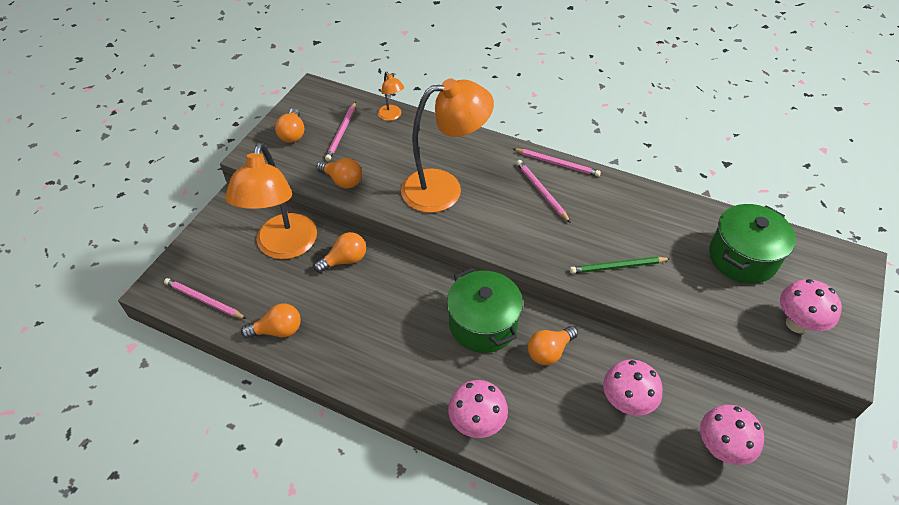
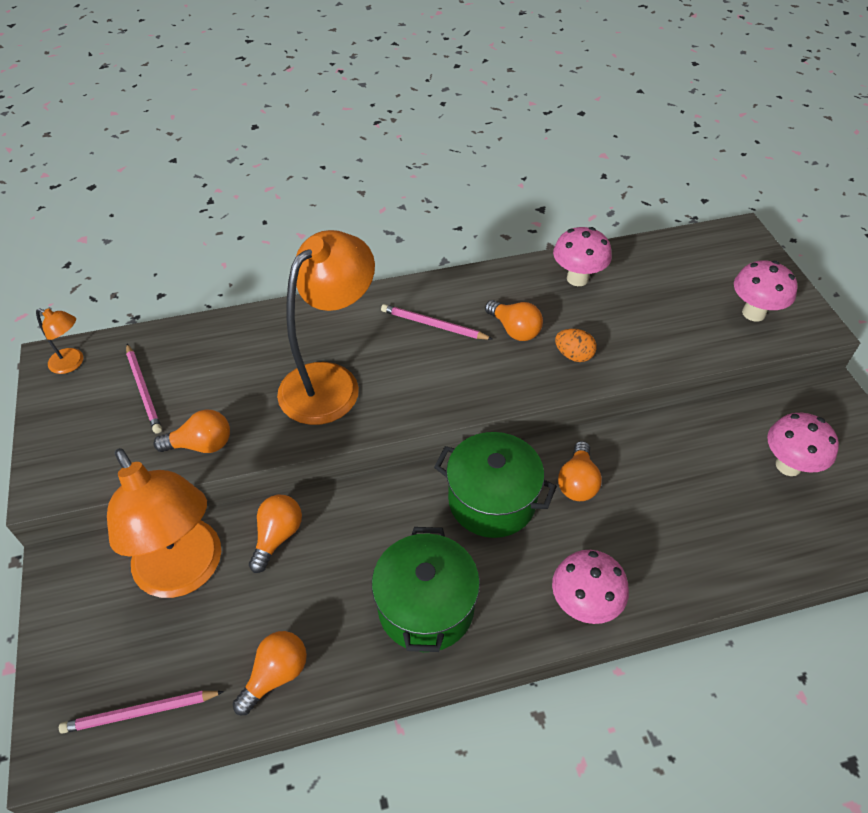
camera: 40 degrees left, 0 degrees up
(293, 134) = (78, 428): orange light bulb -> orange light bulb (514, 330)
(391, 116) = (189, 336): orange lamp -> orange lamp (72, 363)
(557, 163) = (421, 287): pink pencil -> none
(617, 267) = (573, 355): green pencil -> orange egg
(626, 403) = (684, 482): pink mushroom -> pink mushroom (577, 278)
(742, 258) = (661, 281): green pot -> green pot (426, 607)

